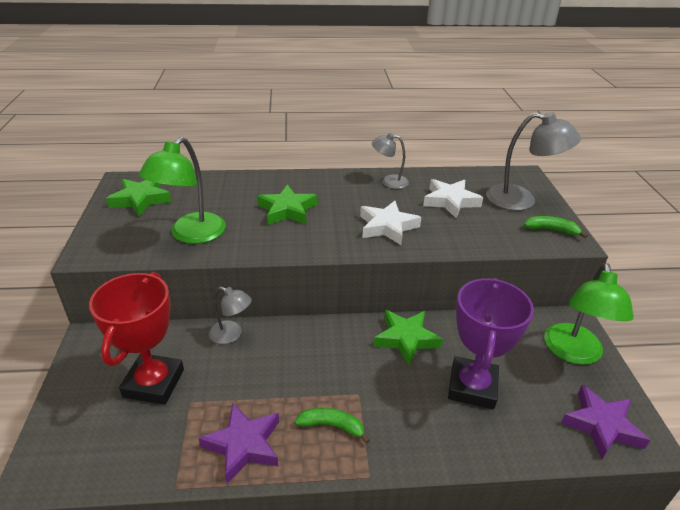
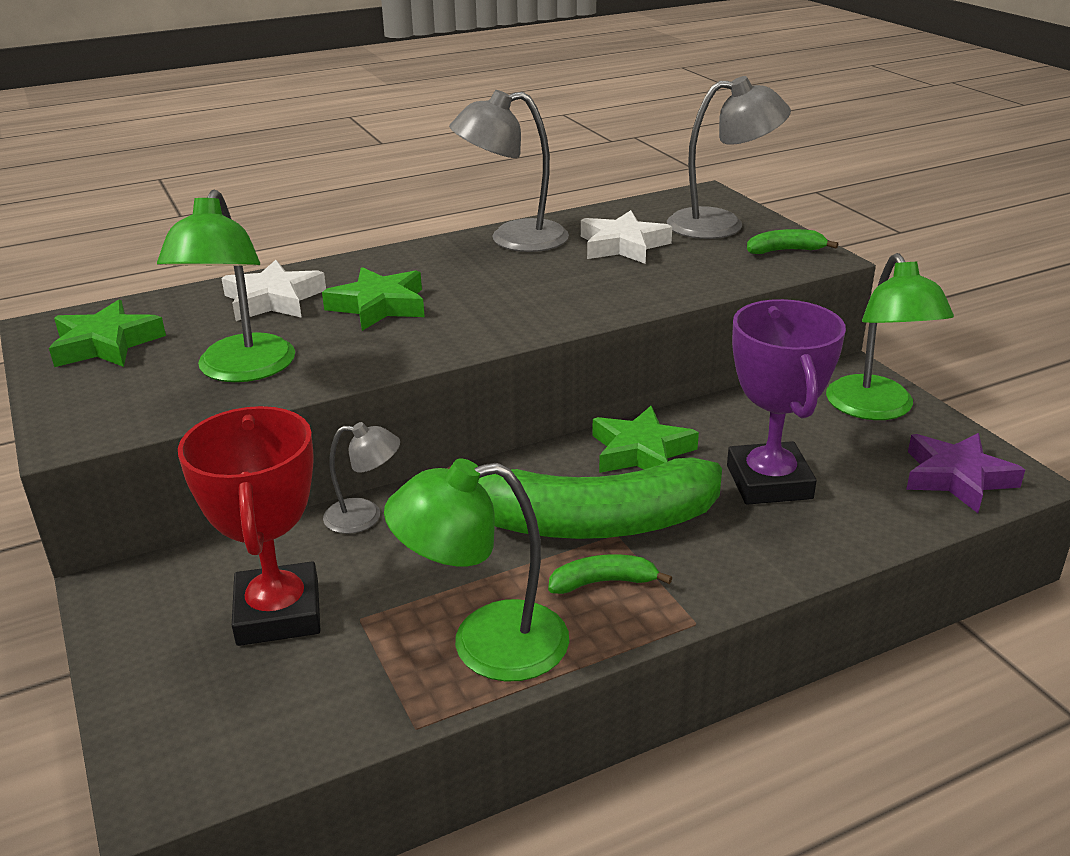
camera: 20 degrees left, 5 degrees down
(243, 445) = (485, 644): purple star -> green lamp
(350, 381) = (593, 522): none -> green banana
(387, 227) = (553, 294): white star -> white star (274, 300)
(389, 181) = (513, 239): grey lamp -> grey lamp, size x1.72

